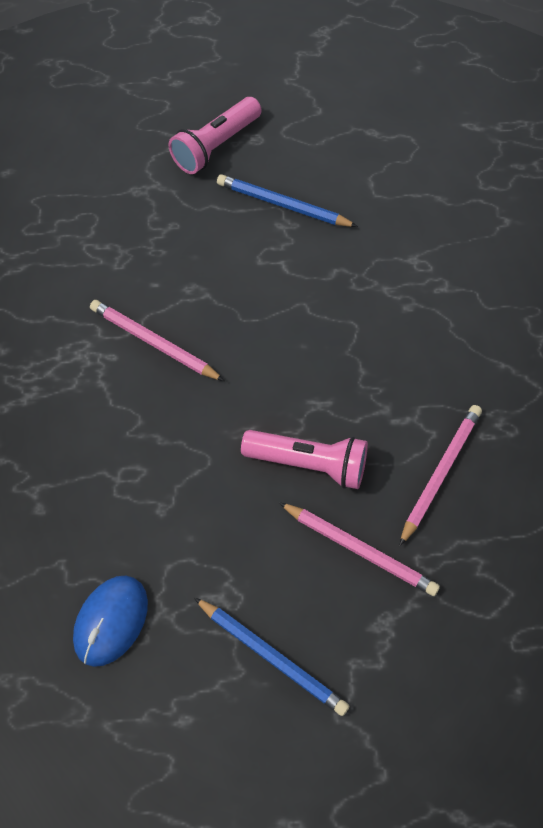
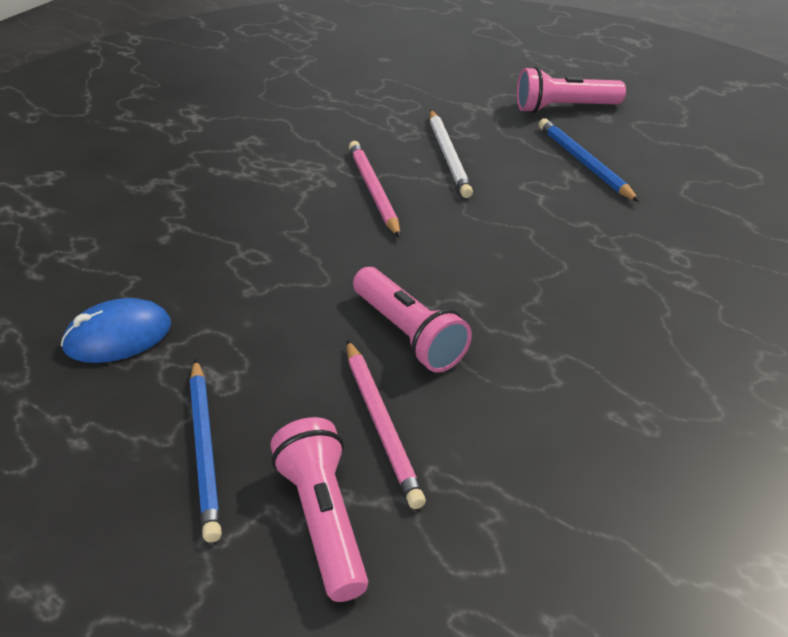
camera: 40 degrees right, 20 degrees down
(176, 264) = (448, 156): none -> white pencil
(390, 644) = (323, 519): none -> pink flashlight
(440, 473) = (531, 416): pink pencil -> none

